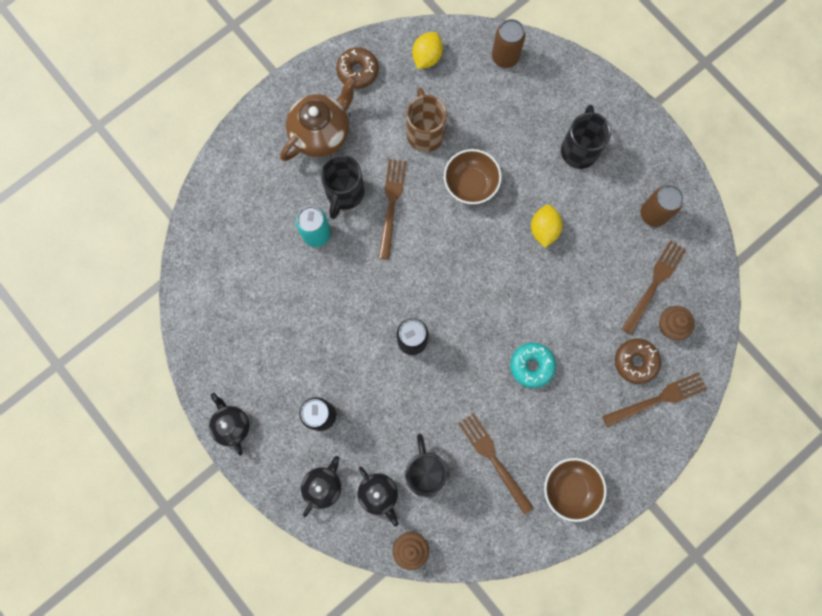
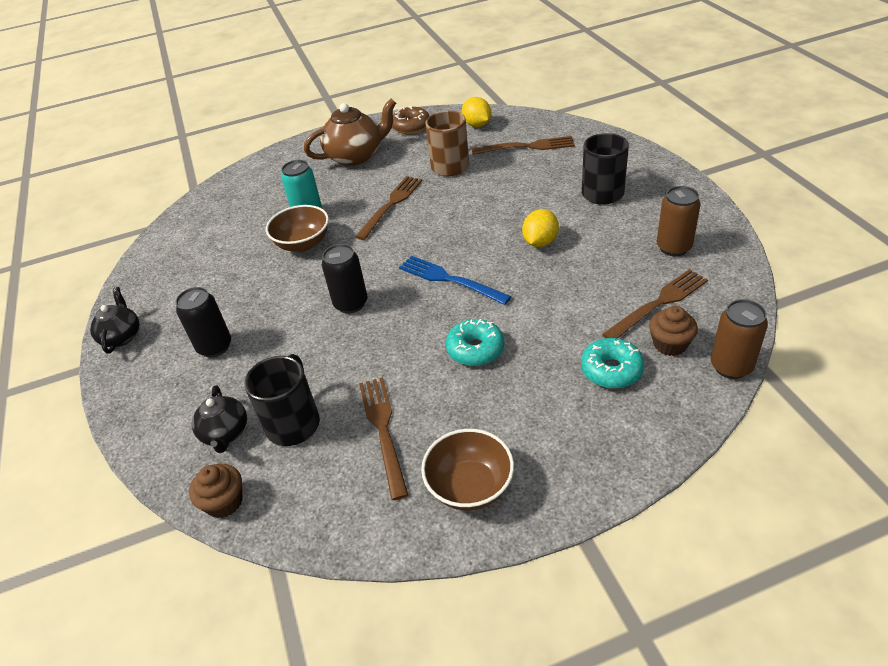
camera: 25 degrees right, 35 degrees down
(323, 485) = (170, 410): black teapot -> none
(344, 193) = (351, 193): black mug -> none
(427, 57) = (477, 125): yellow lemon -> yellow lemon turned 75 degrees counterclockwise
(470, 184) = (477, 201): brown bowl -> brown bowl (303, 244)
(482, 293) = (448, 279): none -> blue fork
(505, 57) = (551, 131): brown can -> brown can (731, 366)
(635, 362) = (611, 370): brown donut -> turquoise donut
(658, 398) = (632, 414): brown fork -> brown fork (528, 146)

